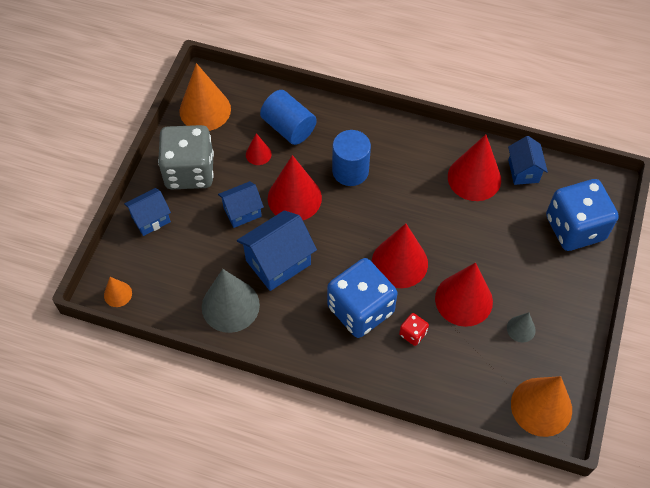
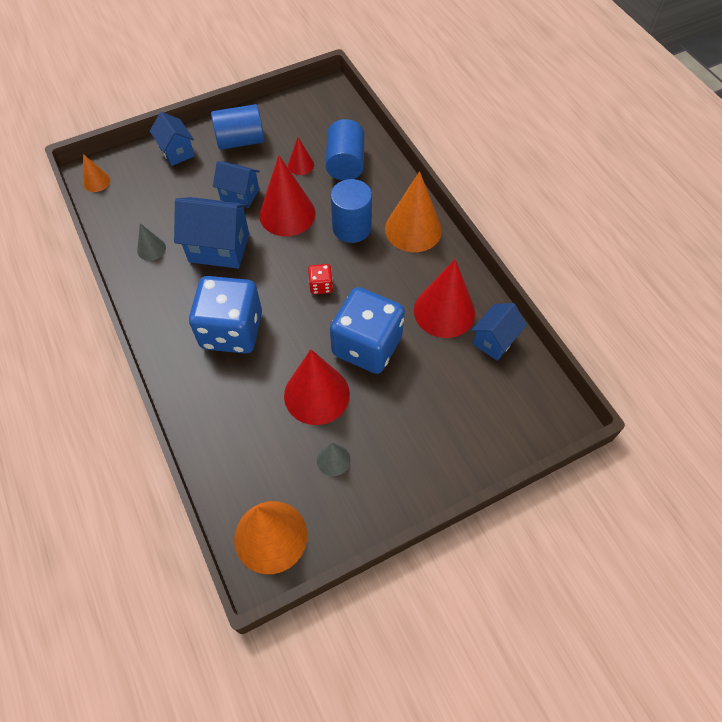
camera: 45 degrees right, 0 degrees up
(151, 219) = (177, 152): blue house -> blue house turned 45 degrees clockwise
(189, 171) = (240, 141): grey dice -> blue cylinder
(205, 110) = (302, 109): orange cone -> orange cone (413, 229)
(230, 305) = (151, 249): grey cone -> grey cone, size x0.49
(399, 262) = (303, 323): red cone -> none
(413, 333) = (246, 383): red dice -> red dice (321, 286)
(575, 228) = (484, 423): blue dice -> blue dice (367, 346)

